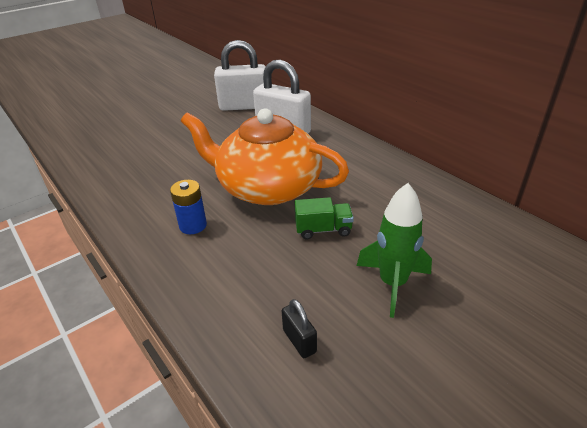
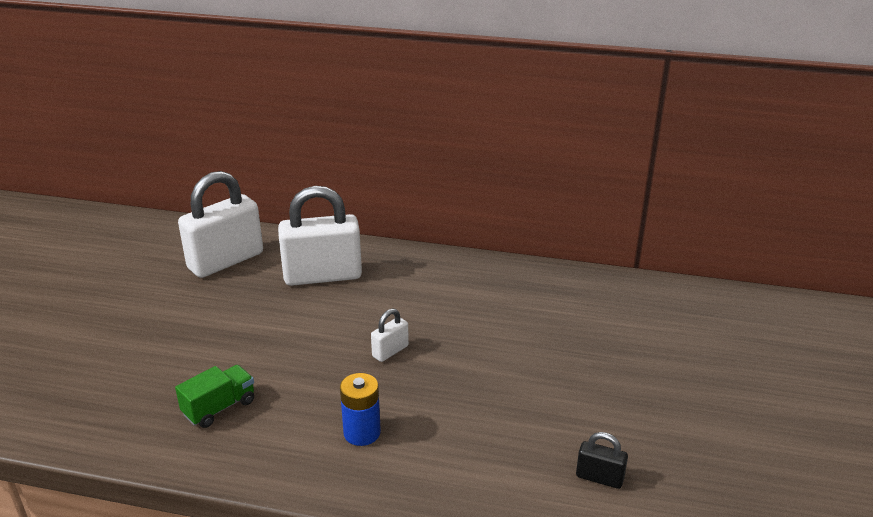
camera: 40 degrees left, 5 degrees down
(267, 187) = (390, 351): orange teapot -> white padlock
(323, 230) = (502, 369): green truck -> green truck (219, 408)
(392, 283) = (616, 387): green rocket -> none

